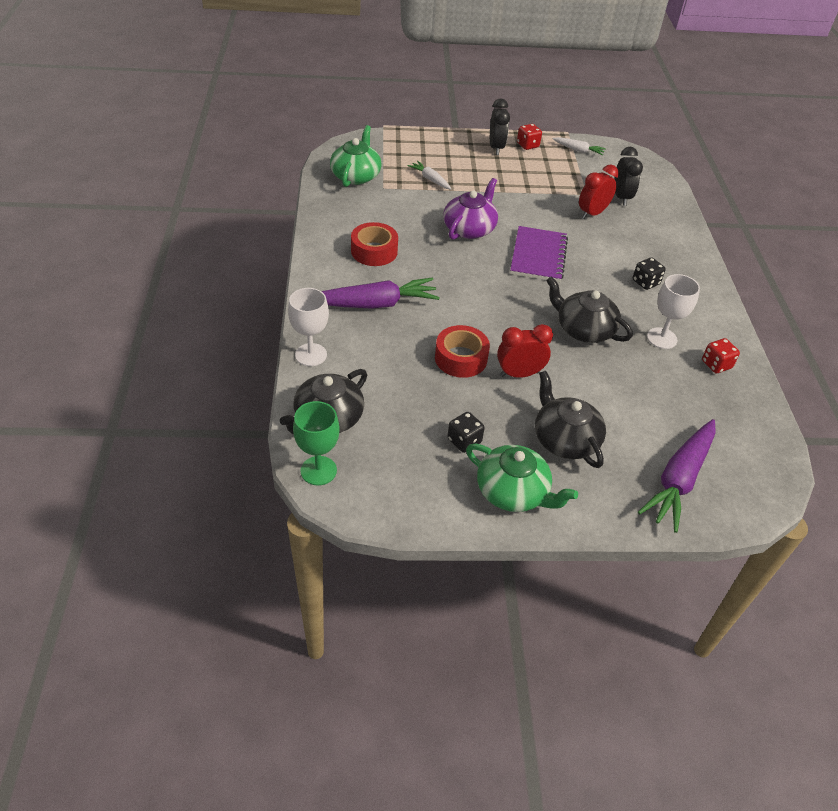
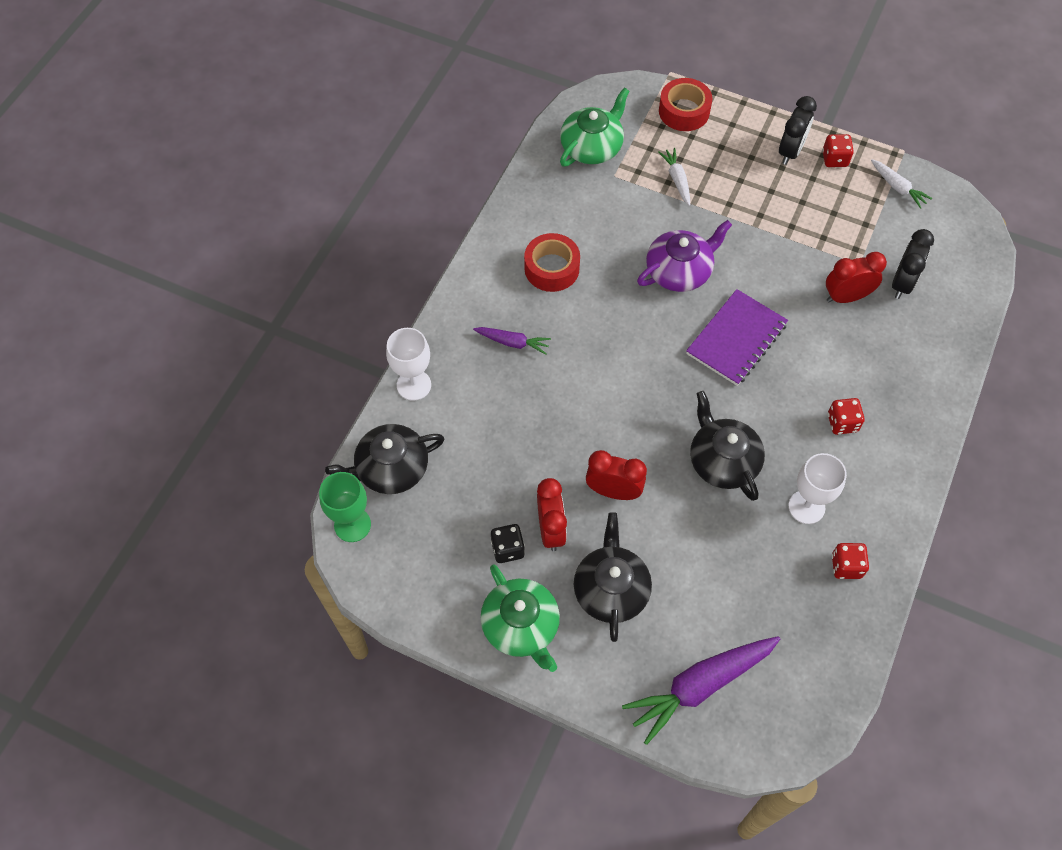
camera: 30 degrees right, 15 degrees up
(374, 304) = (512, 342): purple carrot -> purple carrot, size x0.52
(461, 358) = (563, 447): red tape -> red tape (684, 111)
(489, 415) = (551, 530): none -> red clock
(645, 282) = (842, 423): black dice -> red dice

